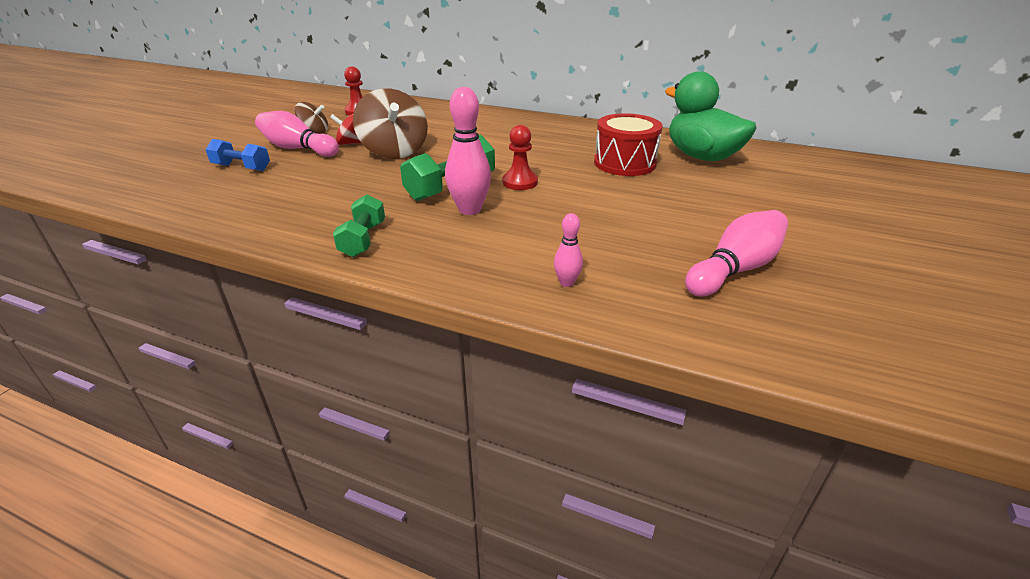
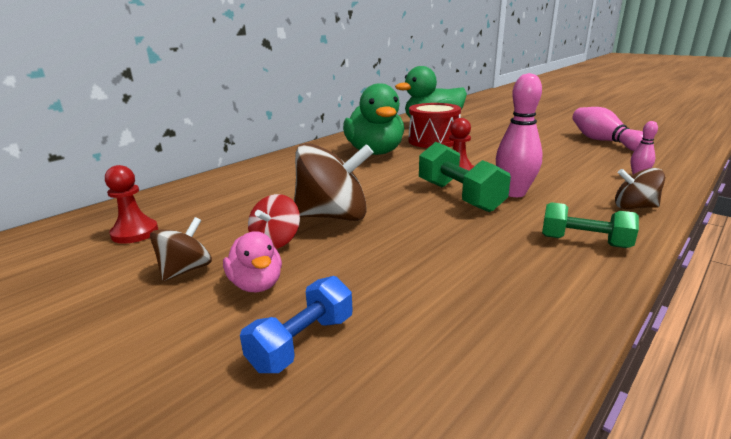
camera: 70 degrees left, 10 degrees down
(298, 149) = (256, 284): pink bowling pin -> pink duck
(453, 270) = (634, 207): none -> brown spinning top
(558, 144) = (375, 152): none -> green duck

